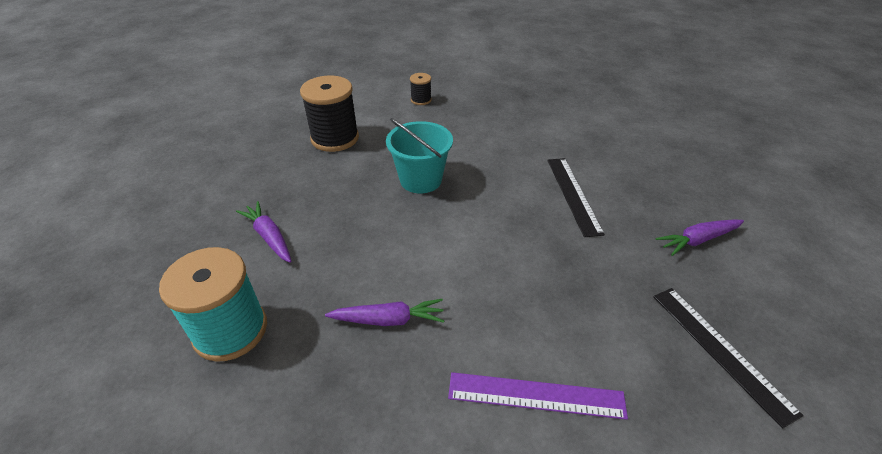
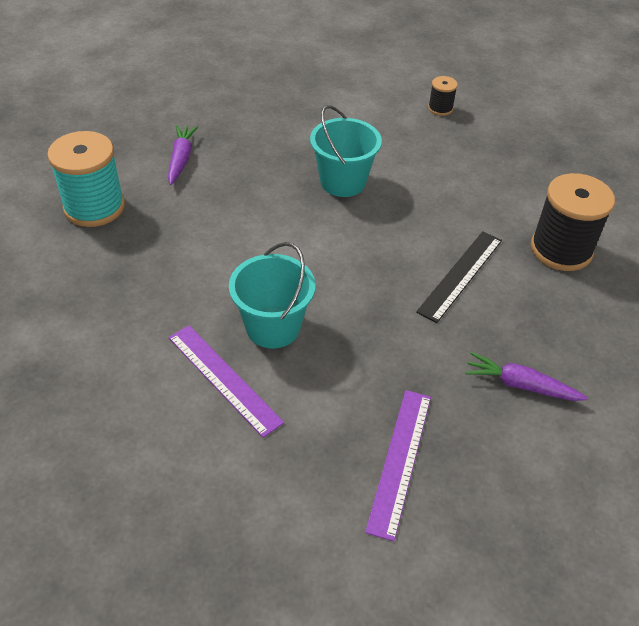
camera: 40 degrees right, 5 degrees up
(335, 138) = (318, 106): black spool -> black spool (561, 249)
(388, 320) = (191, 266): purple carrot -> none
(513, 320) = (273, 327): none -> turquoise bucket
(720, 350) = (400, 461): black ruler -> purple ruler

